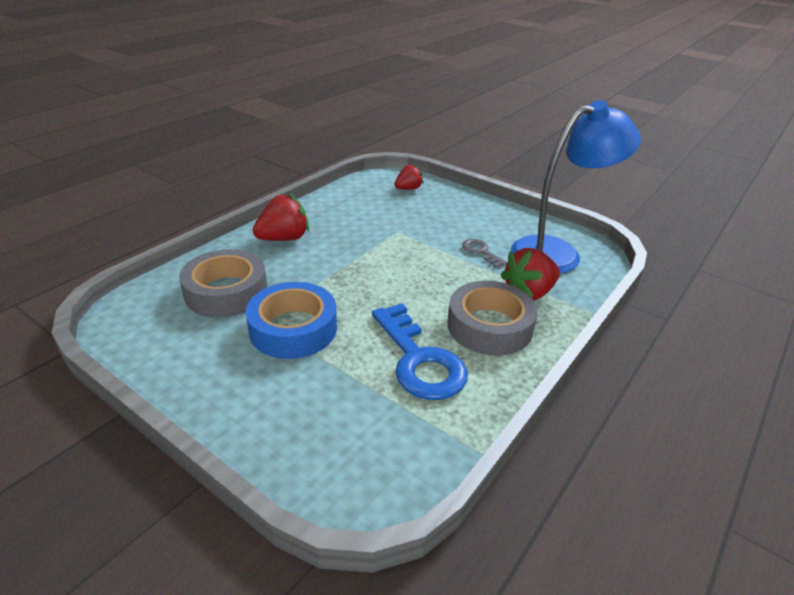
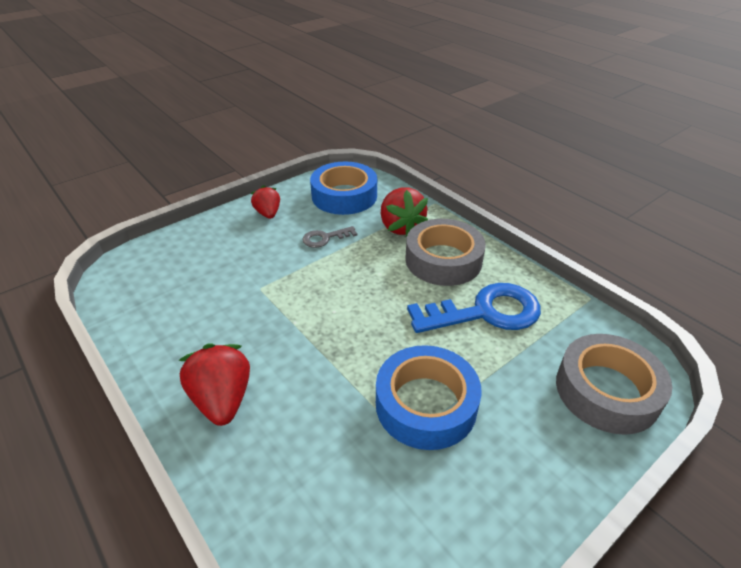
camera: 75 degrees left, 5 degrees up
(226, 292) = (334, 475): grey tape -> grey tape (606, 391)
(408, 189) = (162, 262): red strawberry -> red strawberry (268, 213)
(557, 252) = (344, 196): blue lamp -> blue tape

